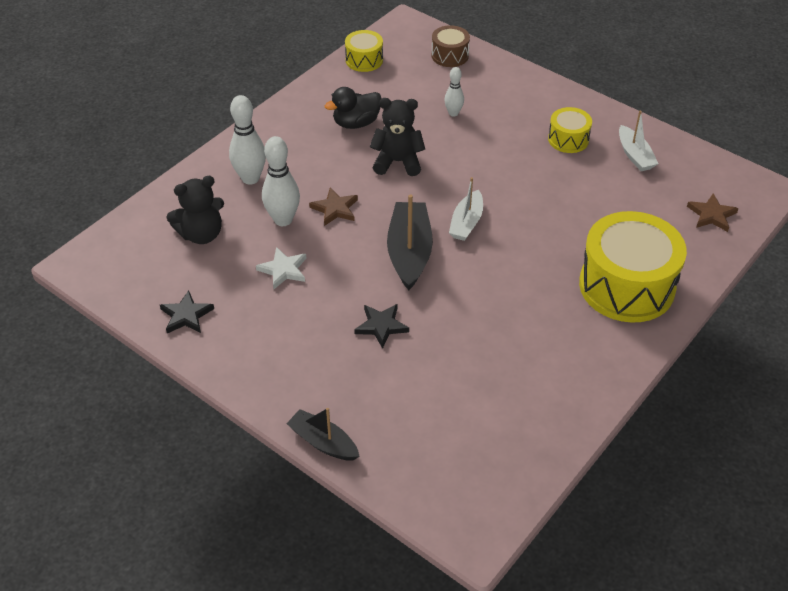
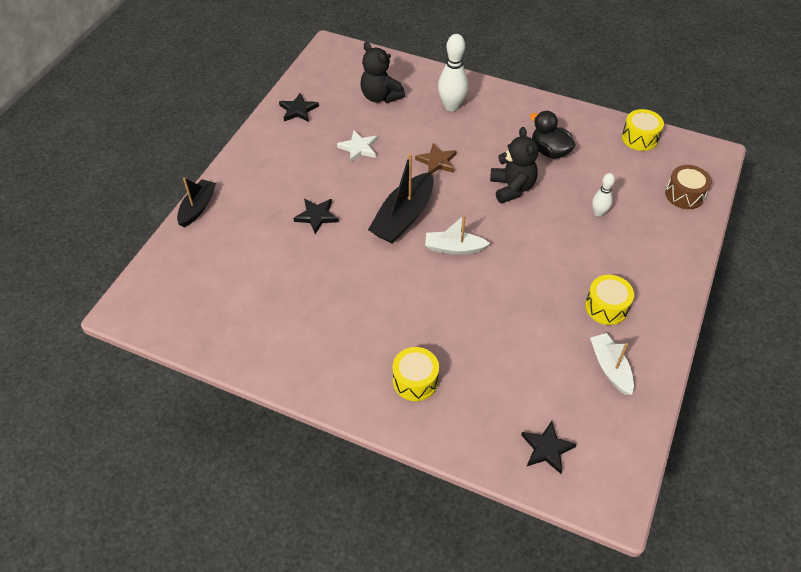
camera: 75 degrees right, 5 degrees up
(283, 220) = (412, 135): white bowling pin -> none
(409, 252) = (403, 217): black boat -> black boat turned 135 degrees clockwise
(626, 286) = (415, 381): yellow drum -> yellow drum, size x0.49
(635, 155) = (610, 368): white boat -> white boat turned 105 degrees clockwise
(711, 215) = (546, 449): brown star -> black star

